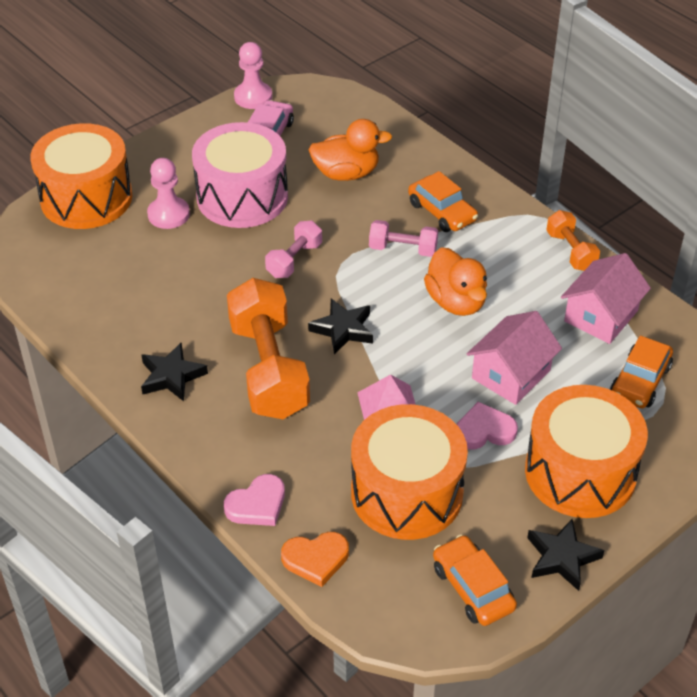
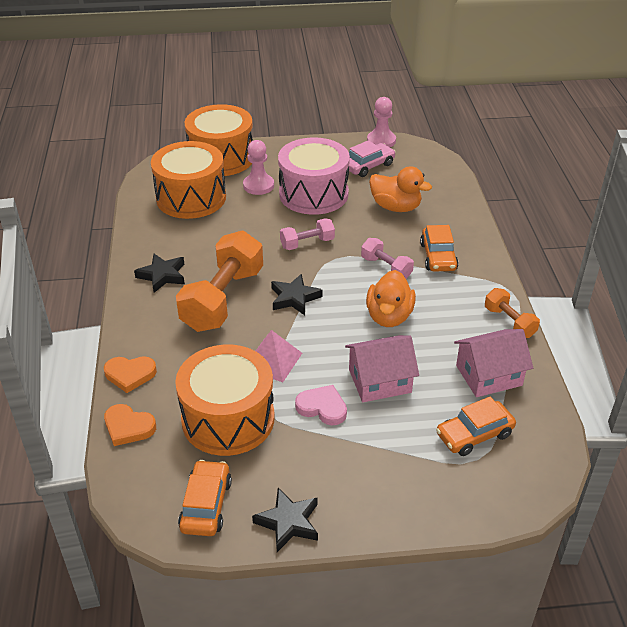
camera: 35 degrees right, 5 degrees down
(257, 504) = (130, 374): pink heart -> orange heart
(571, 251) = (509, 322): orange dumbbell -> orange dumbbell turned 45 degrees counterclockwise
(580, 472) = (362, 472): orange drum -> orange drum (191, 198)

